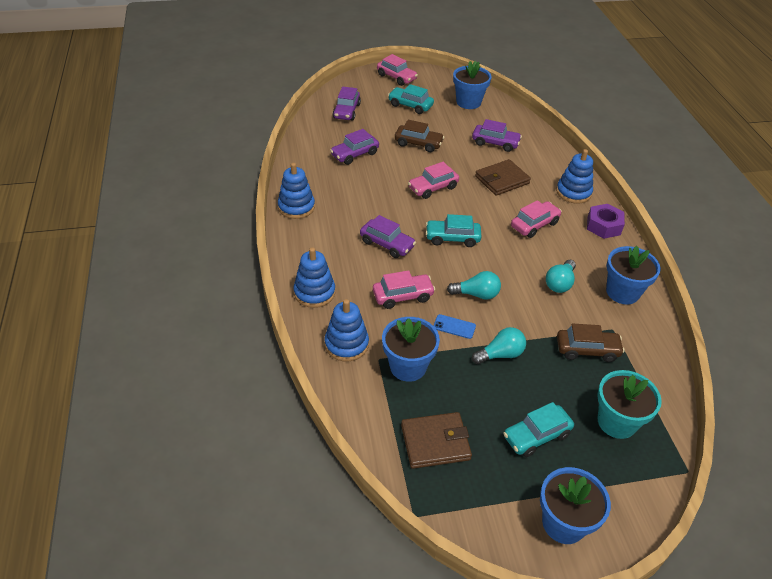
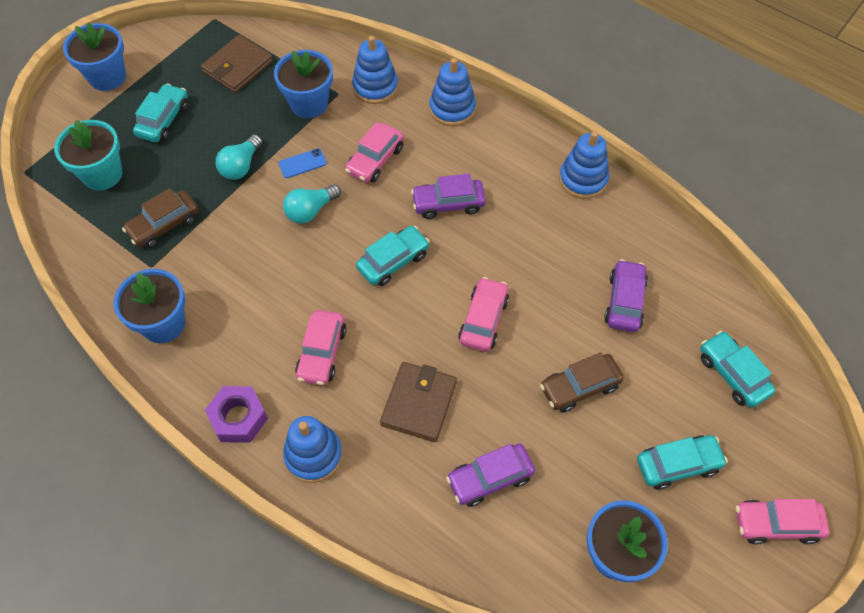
camera: 140 degrees right, 15 degrees up
(346, 111) = (732, 374): purple car -> turquoise car
(559, 283) = (237, 285): turquoise light bulb -> none

